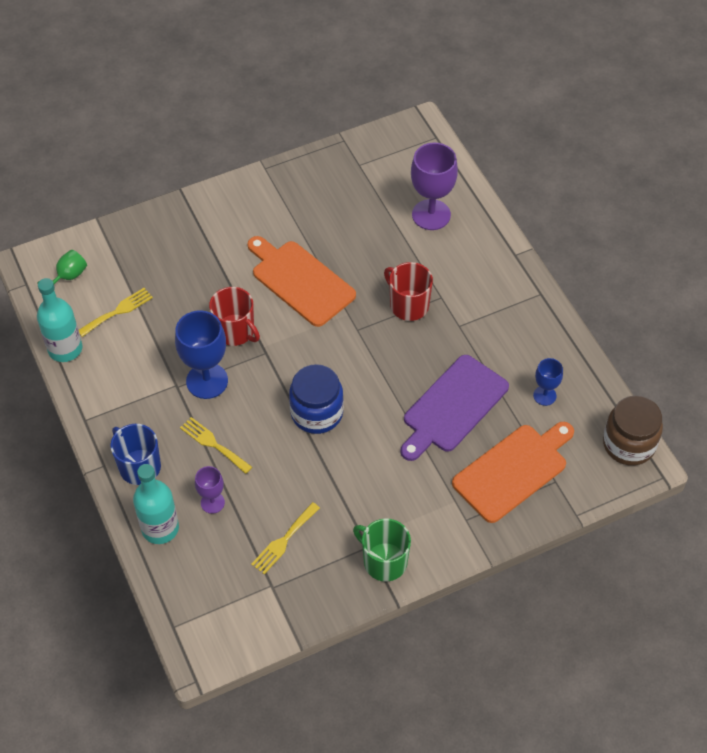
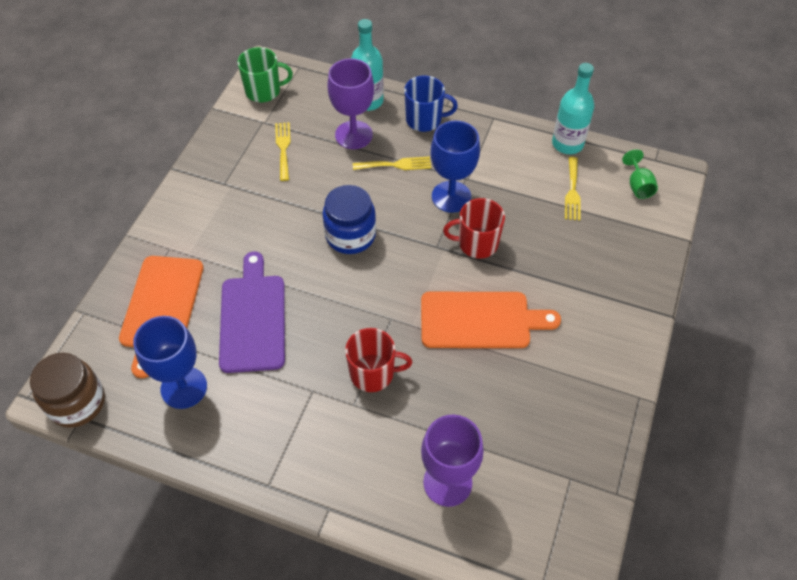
camera: 135 degrees right, 0 degrees up
(212, 502) = (353, 135): purple goblet -> purple goblet, size x1.83
(384, 561) = (204, 183): green mug -> green mug (264, 91)
(544, 395) = (184, 387): blue goblet -> blue goblet, size x1.83

